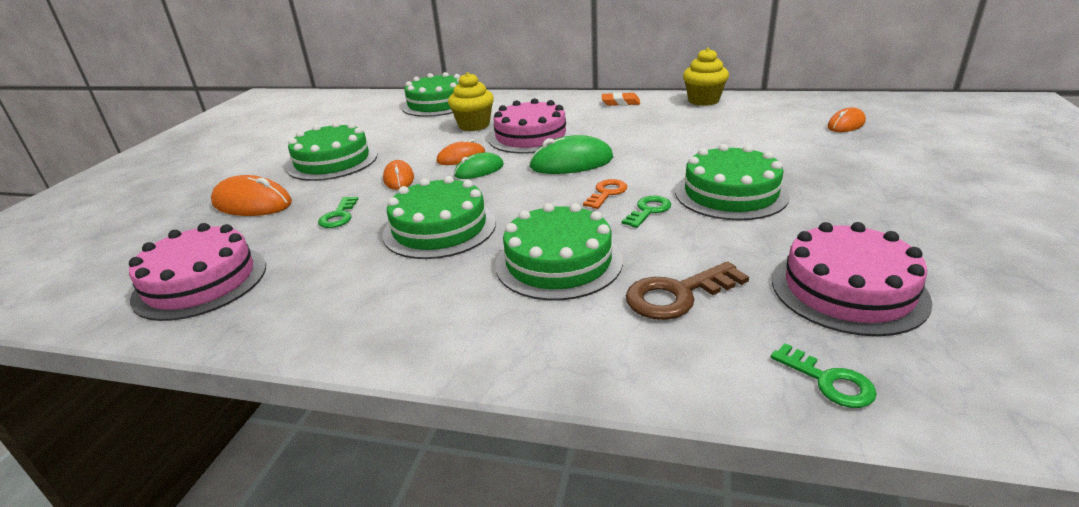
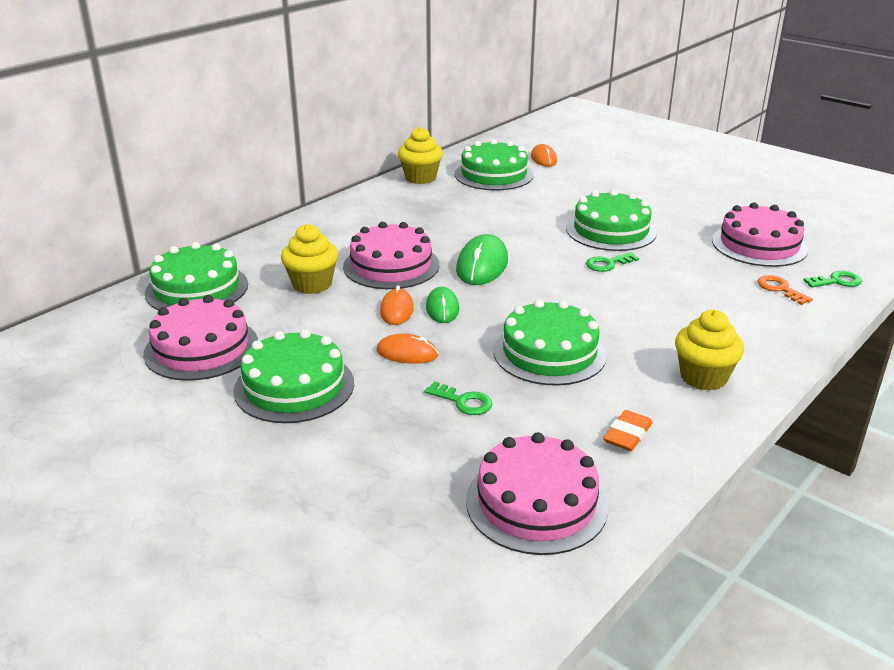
camera: 65 degrees left, 0 degrees up
(252, 203) = (358, 457): orange mouse -> none
(365, 127) = (201, 348): none -> pink cake
(448, 319) = (703, 377): none -> yellow cupcake
(558, 262) = (656, 317): green cake -> green cake (494, 174)
(606, 193) = (560, 269): orange key -> orange key (780, 289)
(620, 102) = (367, 206): orange eraser -> orange eraser (627, 435)
(648, 211) = (608, 264): green key -> green key turned 90 degrees counterclockwise
(677, 295) = (731, 291): brown key -> none

